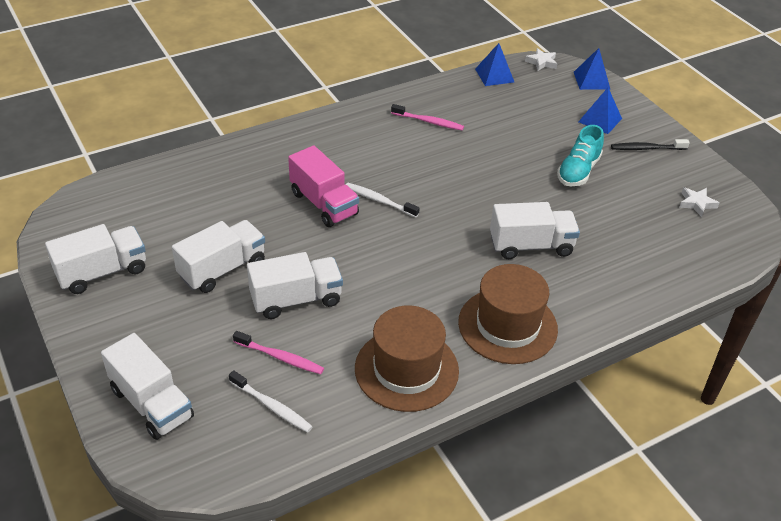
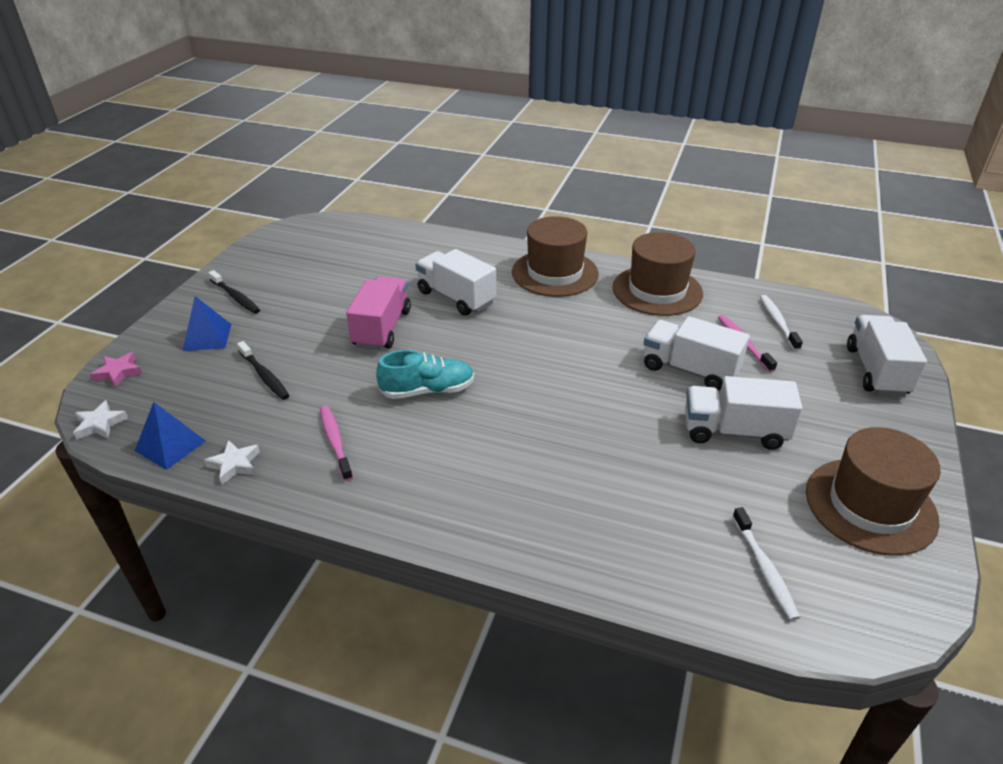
camera: 130 degrees left, 5 degrees down
(102, 272) = (870, 505): white truck -> brown hat
(324, 204) = (567, 429): pink truck -> pink truck (382, 328)
(379, 201) = (512, 398): white toothbrush -> white toothbrush (764, 568)
(526, 124) = (264, 376): none -> black toothbrush
(578, 171) = (318, 316): turquoise shoe -> turquoise shoe (428, 390)
(591, 80) = (118, 372): blue pyramid -> pink star
(696, 203) = (299, 252): white star -> white star (235, 465)

